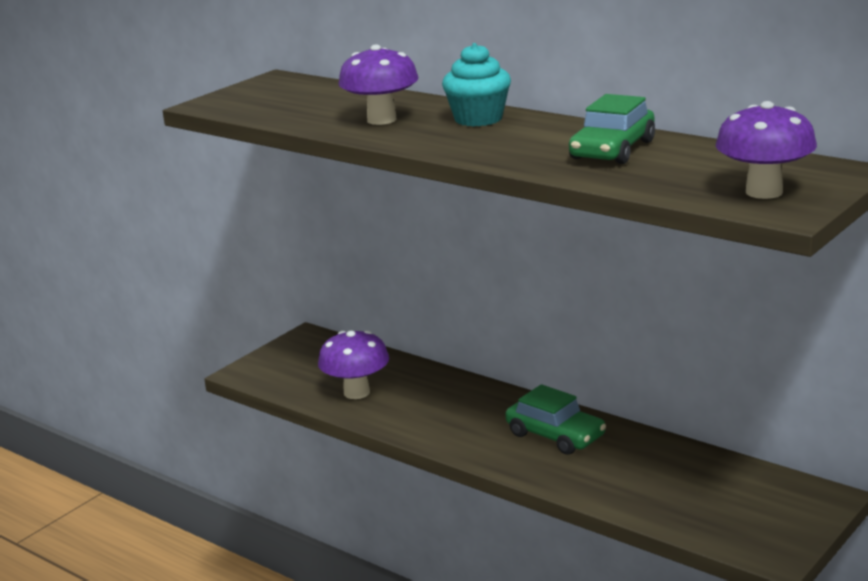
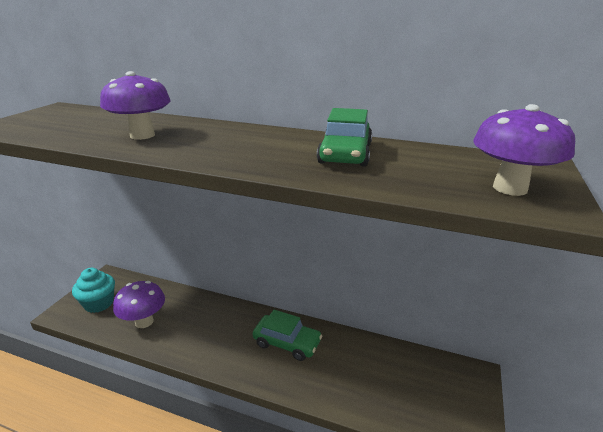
camera: 20 degrees left, 5 degrees up
(478, 119) = (222, 132): turquoise cupcake -> turquoise cupcake (99, 303)

